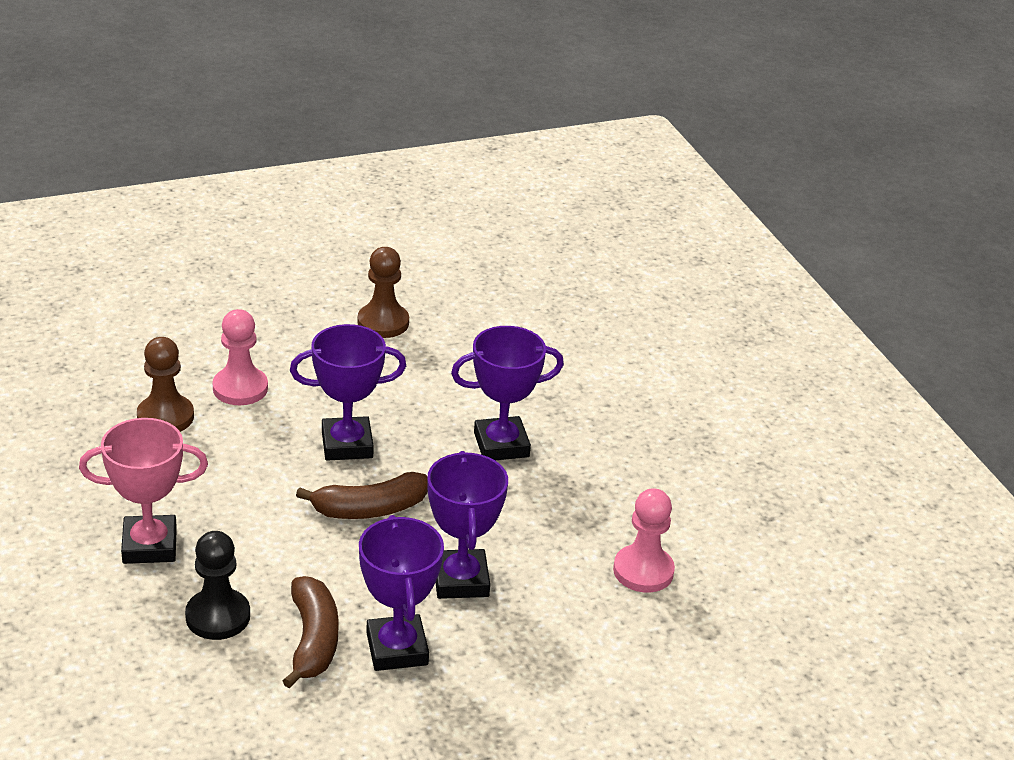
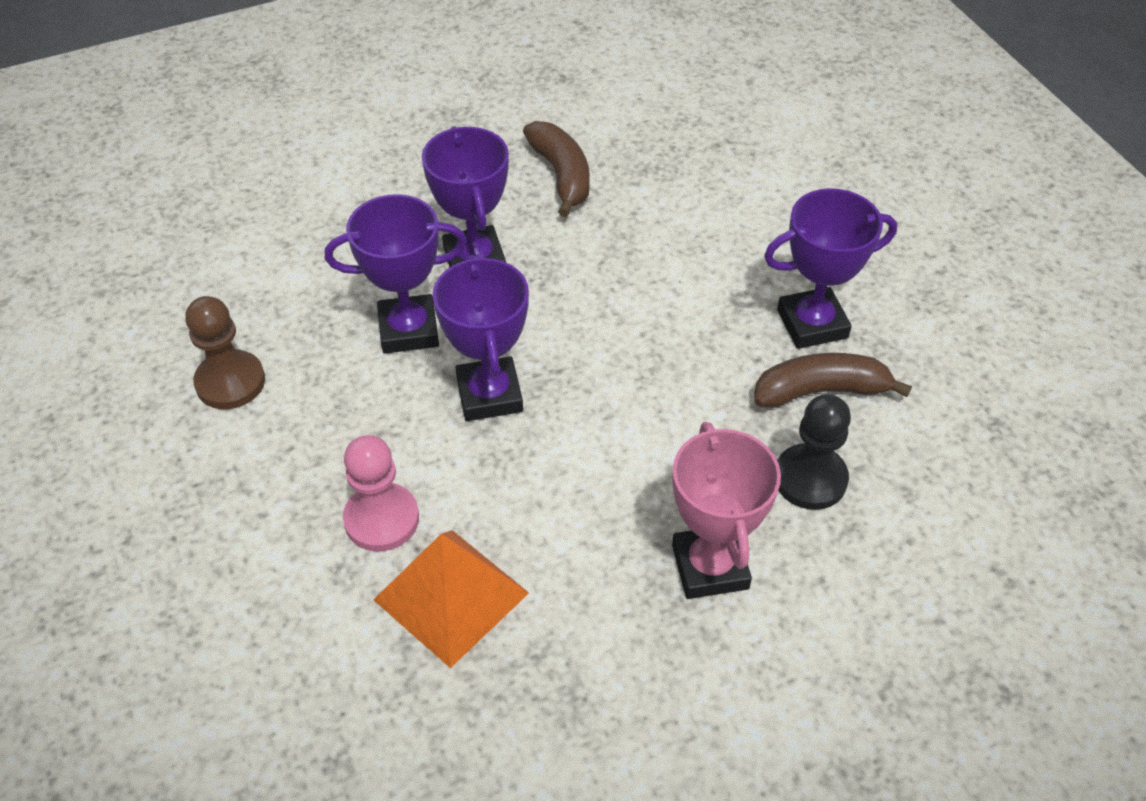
camera: 90 degrees left, 15 degrees up
(165, 417) = (451, 596): brown pawn -> orange pyramid
(369, 509) = (603, 363): brown banana -> brown banana (561, 175)
(460, 580) = (700, 282): purple trophy -> purple trophy (409, 330)
(643, 571) = (655, 156): pink pawn -> none

